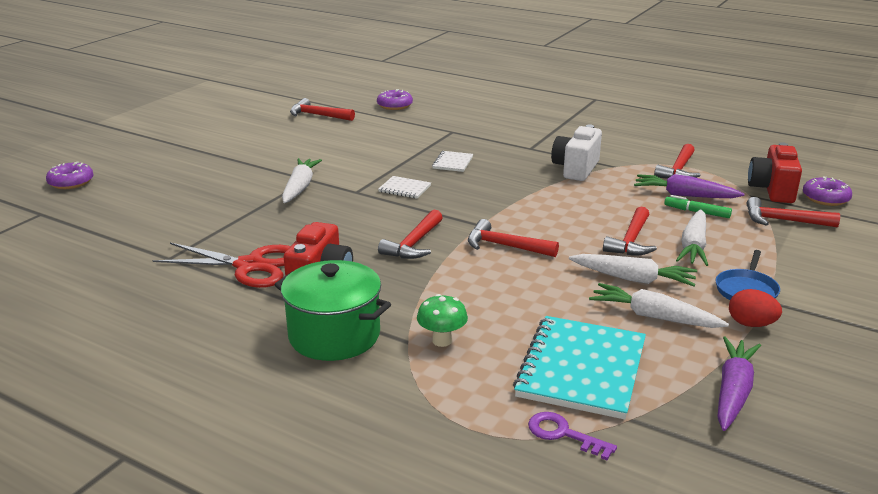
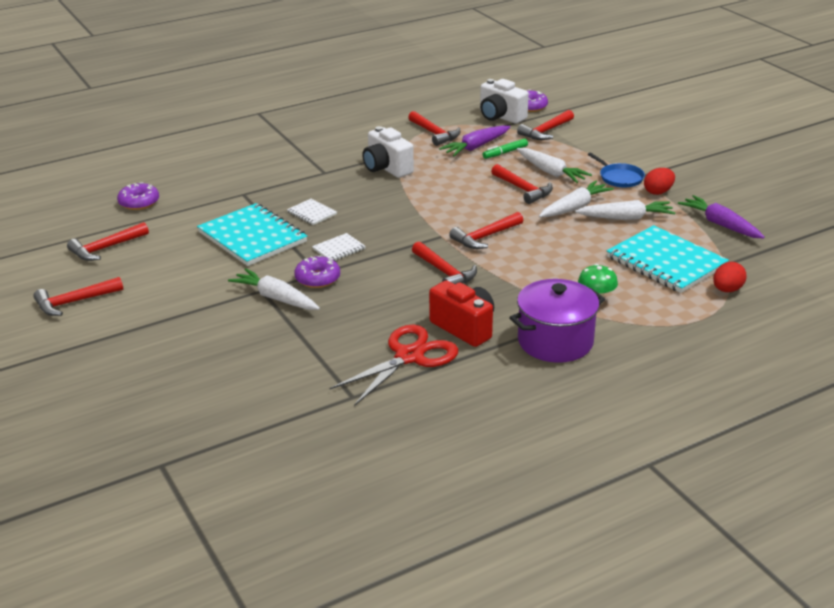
camera: 60 degrees left, 5 degrees up
(71, 182) = (95, 434): purple donut -> purple donut (317, 278)
(236, 128) = (74, 302): none -> red hammer
(334, 335) = (555, 341): green pot -> purple pot
(387, 153) = (252, 237): none -> turquoise notebook
(563, 434) = (727, 290): purple key -> red egg
(654, 317) = (626, 218): white carrot -> white carrot turned 150 degrees counterclockwise
(772, 190) = (500, 117): red camera -> white camera

